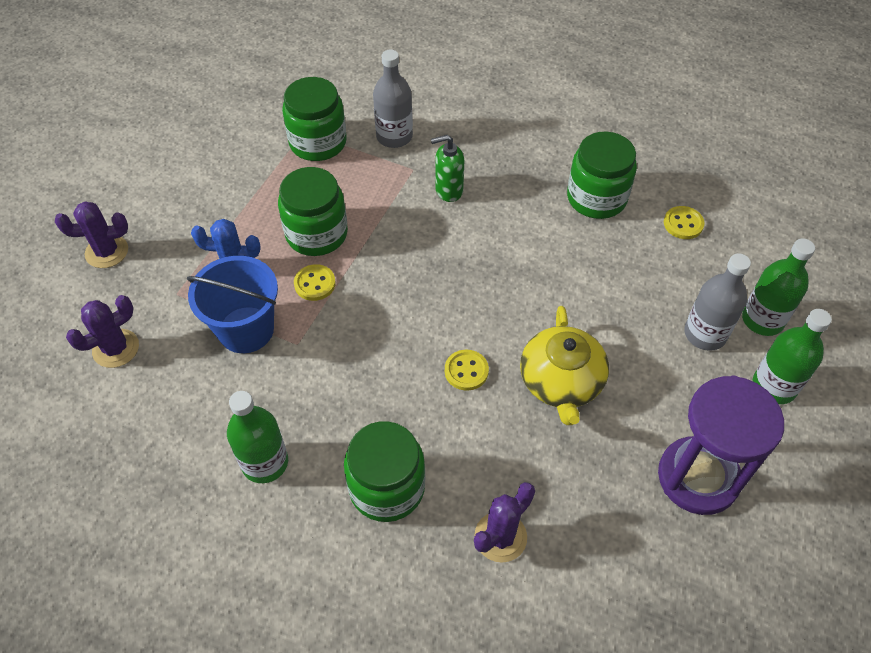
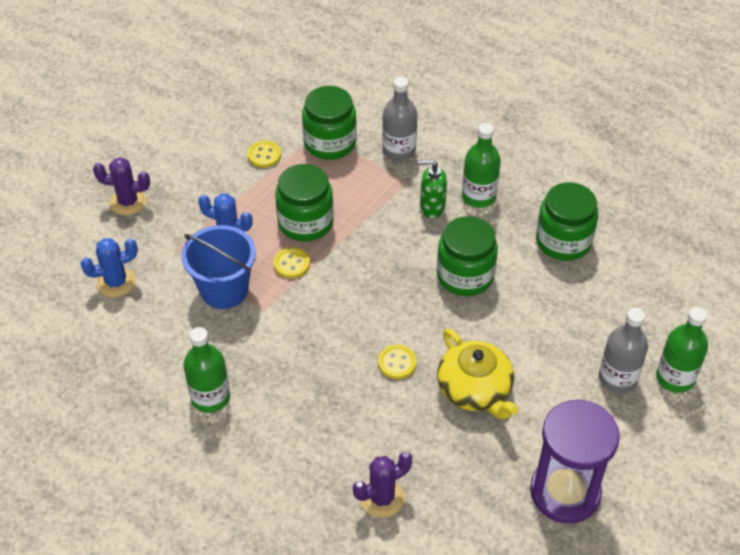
camera: 15 degrees right, 5 degrees down
(116, 348) = (116, 282): purple cactus -> blue cactus
(387, 487) = (302, 439): green jar -> green jar (465, 275)
(561, 382) = (475, 390): yellow teapot -> yellow teapot turned 45 degrees counterclockwise
(683, 224) = (635, 280): yellow button -> yellow button (264, 155)
(774, 386) = (662, 435): green bottle -> green bottle (478, 196)

